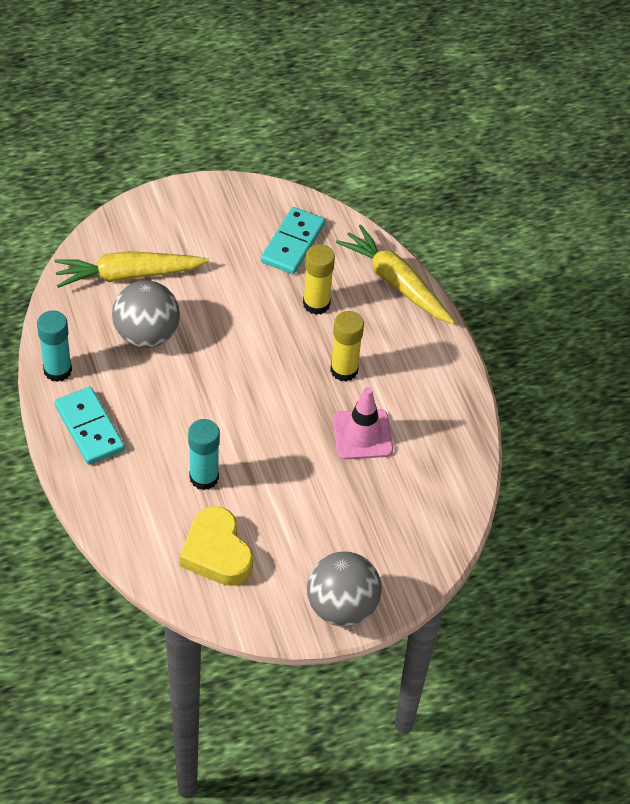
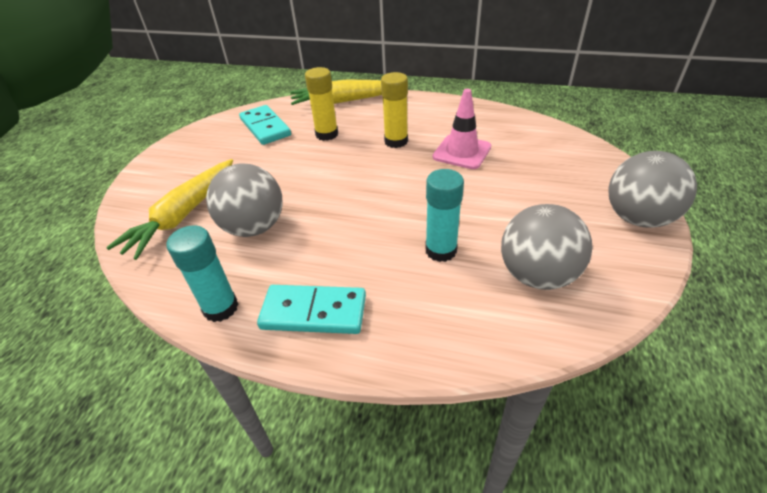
camera: 50 degrees left, 10 degrees down
(217, 552) = (537, 275): yellow heart -> grey ball

